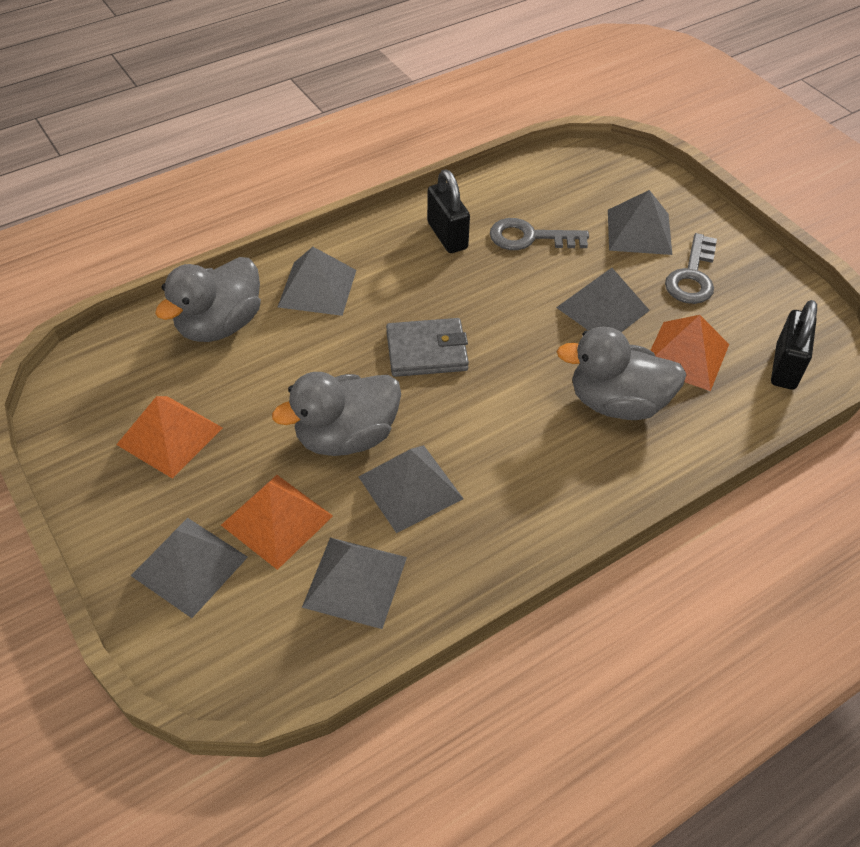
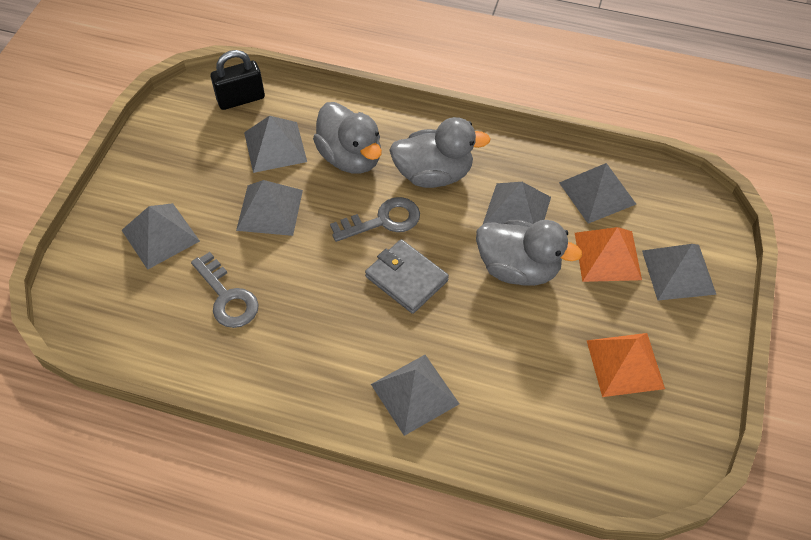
camera: 130 degrees left, 5 degrees up
(220, 325) = (514, 426): grey duck -> grey duck (434, 174)
(447, 235) = (274, 352): black padlock -> none
(686, 355) = (275, 147): orange pyramid -> grey pyramid
(692, 276) = (188, 181): grey key -> grey key (383, 221)

